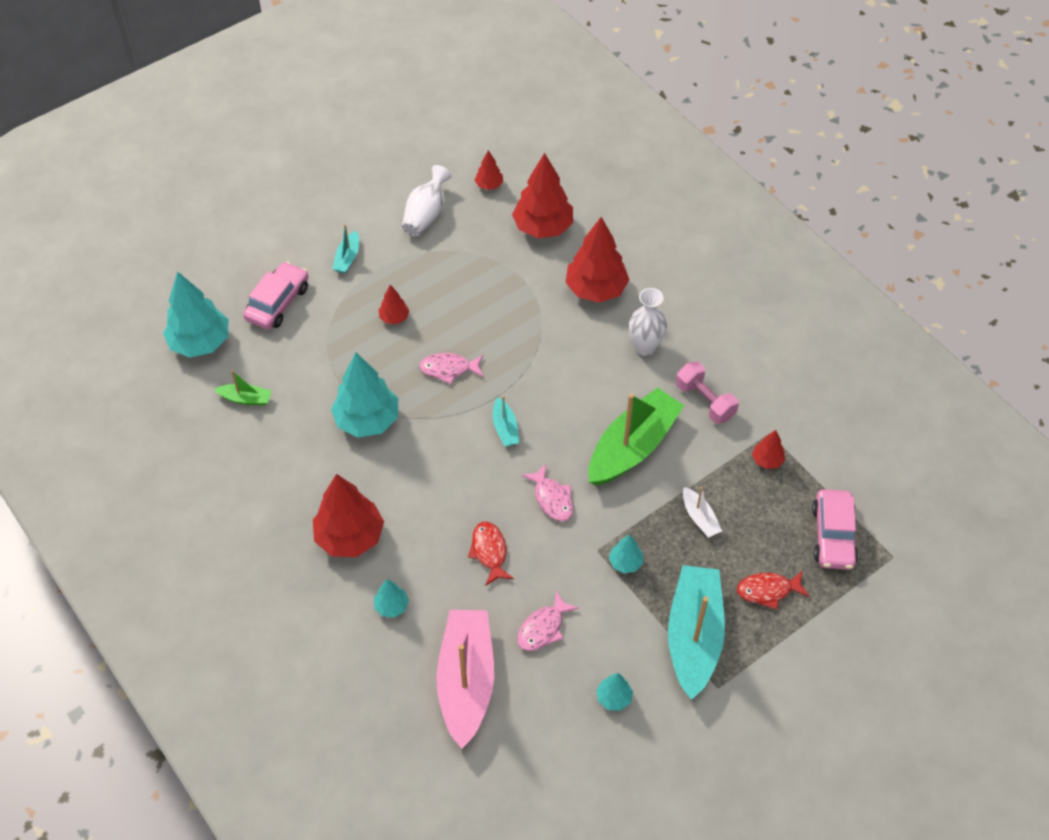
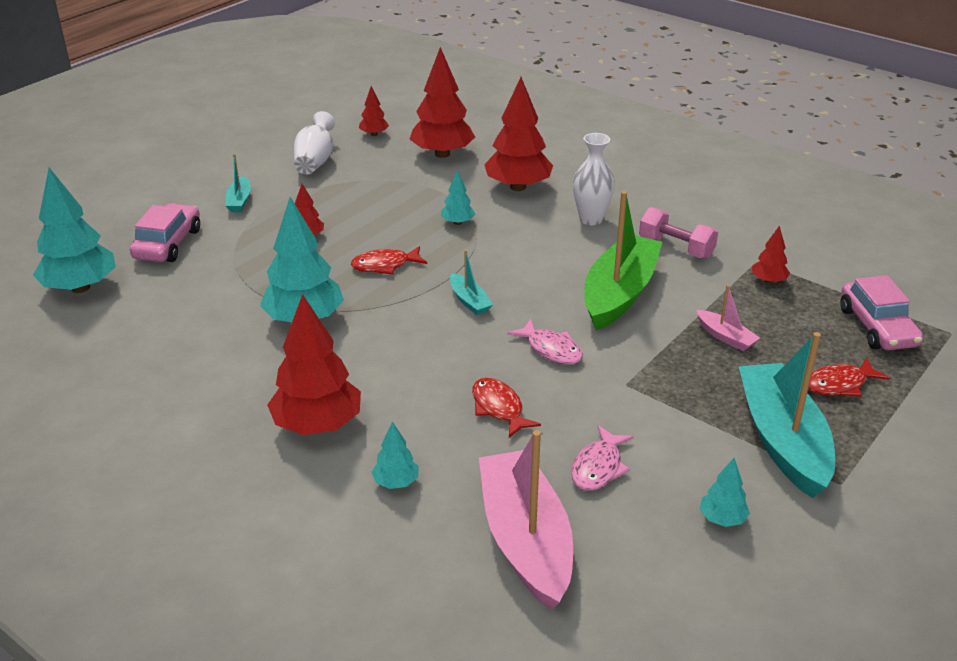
camera: 15 degrees left, 20 degrees down
(246, 399) = (148, 325): green boat -> none
(449, 369) = (385, 265): pink fish -> red fish
(625, 563) = (665, 389): turquoise tree -> turquoise tree (457, 222)
(699, 517) = (725, 337): white boat -> pink boat

